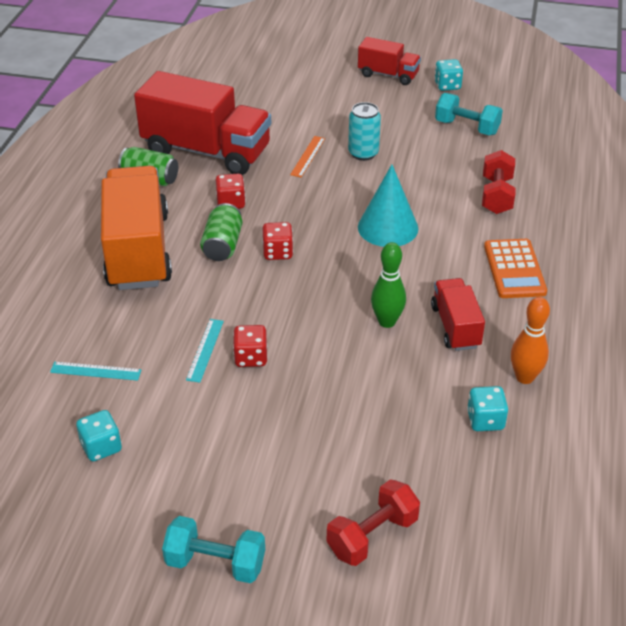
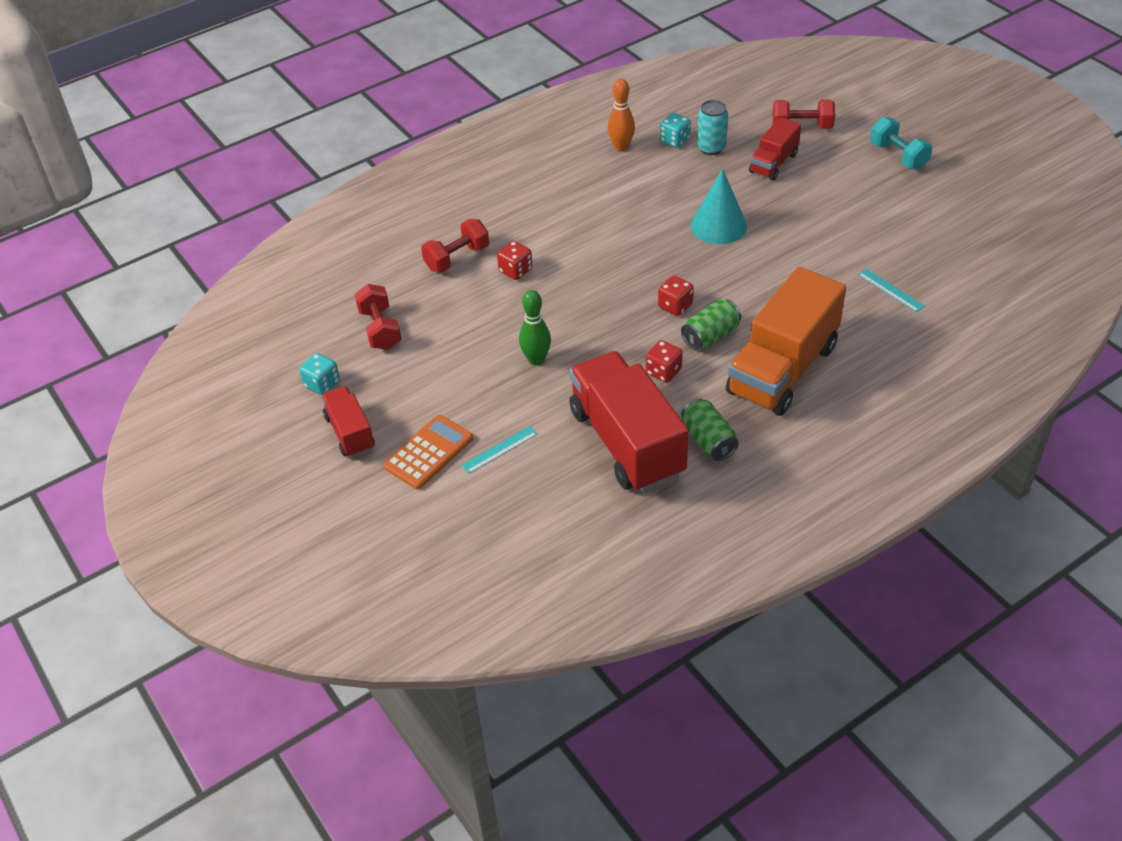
camera: 135 degrees left, 5 degrees up
(101, 447) = (921, 241): turquoise dice -> none
(205, 350) = (801, 264): turquoise ruler -> turquoise ruler (499, 450)
(251, 357) = (775, 243): red dice -> red dice (515, 270)
(308, 156) = (546, 381): orange ruler -> none
(363, 153) = (498, 355): turquoise can -> turquoise can (711, 148)
(387, 322) = (659, 217): green bowling pin -> green bowling pin (536, 360)
(388, 227) = (570, 279): turquoise cone -> turquoise cone (718, 226)
(455, 327) = (621, 192): red truck -> red truck (773, 163)
(467, 127) = (380, 329): turquoise dumbbell -> red dumbbell
(514, 269) = (530, 203): orange calculator -> orange calculator (429, 453)

